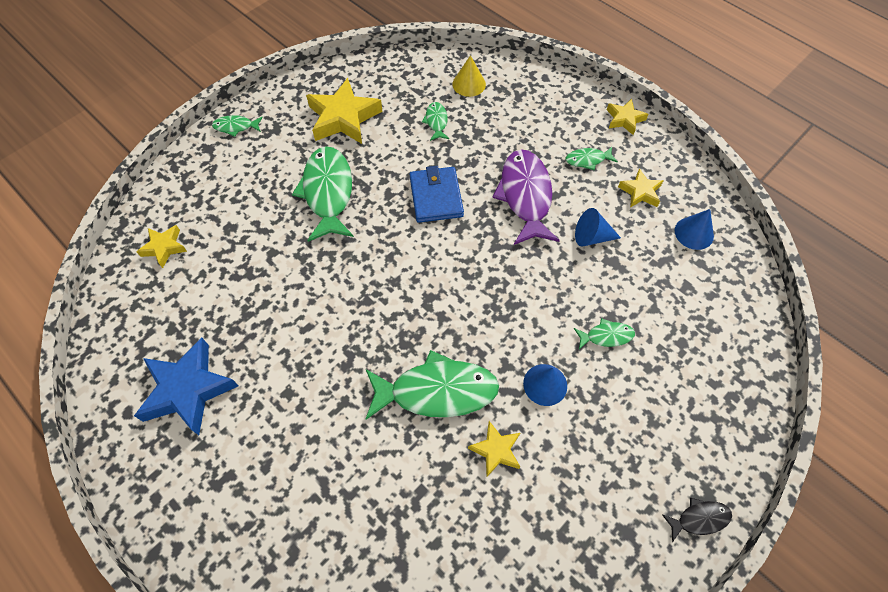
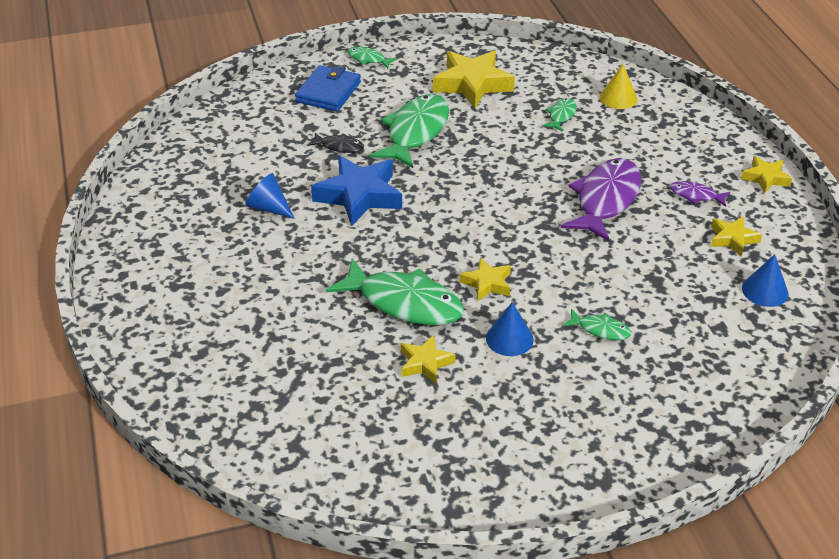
camera: 30 degrees right, 20 degrees down
(164, 247) = (246, 120): yellow star -> yellow star (487, 283)
(188, 389) = (197, 218): blue star -> blue star (359, 196)
(436, 197) = (515, 170): blue wallet -> blue wallet (328, 92)
(587, 160) = (696, 195): green fish -> purple fish
(592, 237) = (649, 254): blue cone -> blue cone (268, 208)
(699, 519) = (581, 492): black fish -> black fish (339, 146)

